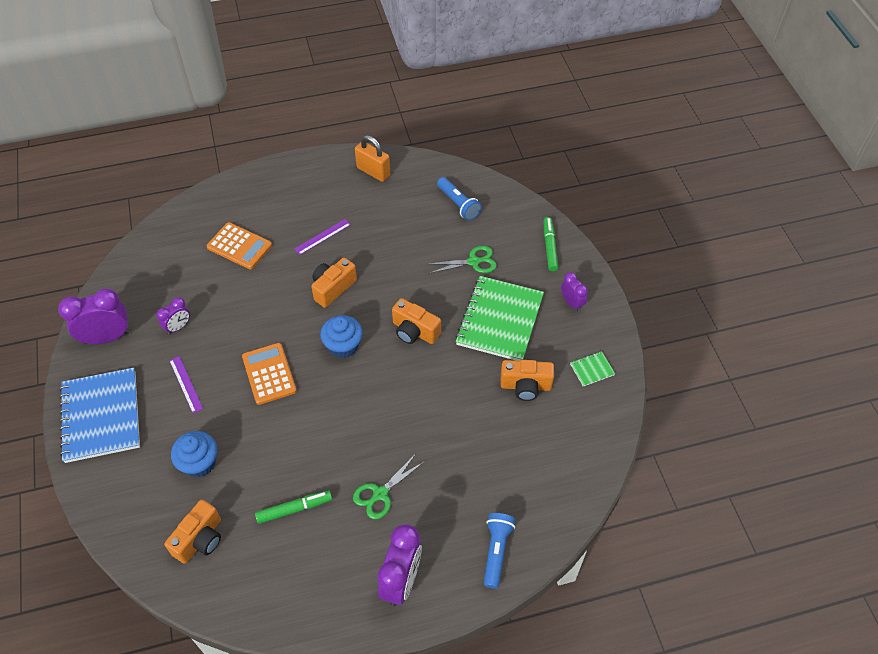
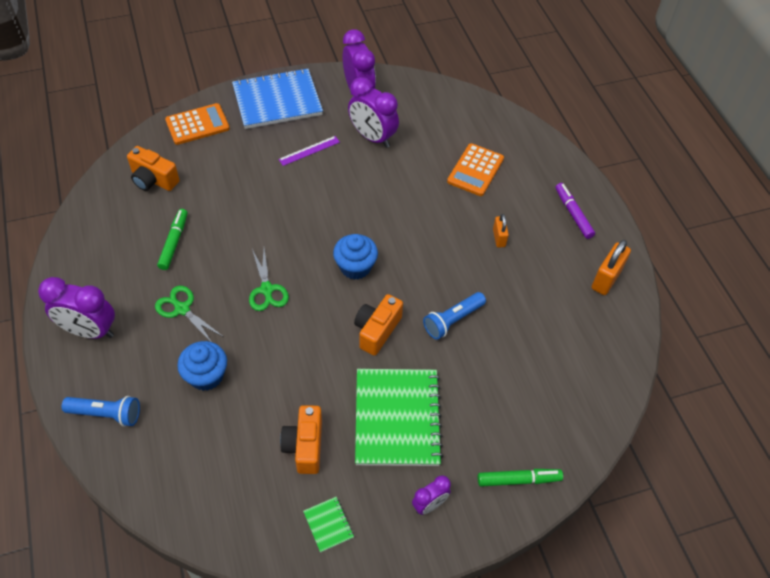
camera: 85 degrees right, 0 degrees up
(178, 327) = (372, 137): purple clock -> purple clock, size x1.81
(199, 463) = (227, 170): blue cupcake -> blue cupcake (206, 375)
(269, 374) = (320, 209): orange calculator -> orange calculator (197, 124)
(294, 509) = (174, 242): green marker -> green marker turned 150 degrees counterclockwise
(302, 183) = (573, 214): none -> purple marker
(322, 236) = (499, 238): purple ruler -> orange padlock
(333, 288) = (429, 252): orange camera -> none
(458, 204) = (572, 370): blue flashlight -> blue flashlight (453, 320)
(474, 262) = (483, 389): green scissors -> green scissors (267, 290)
(499, 320) = (397, 418): green notebook -> green notebook turned 75 degrees clockwise

